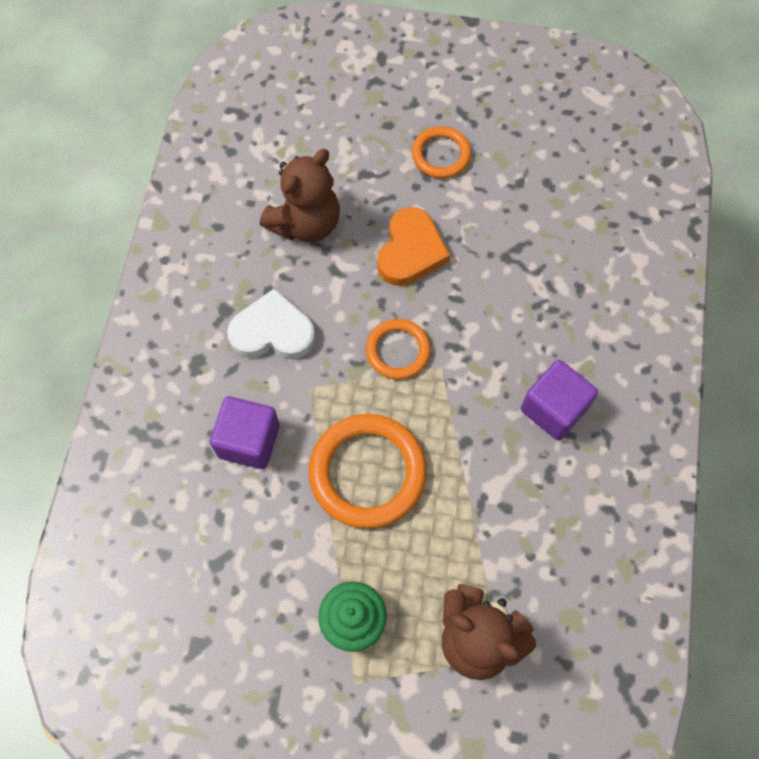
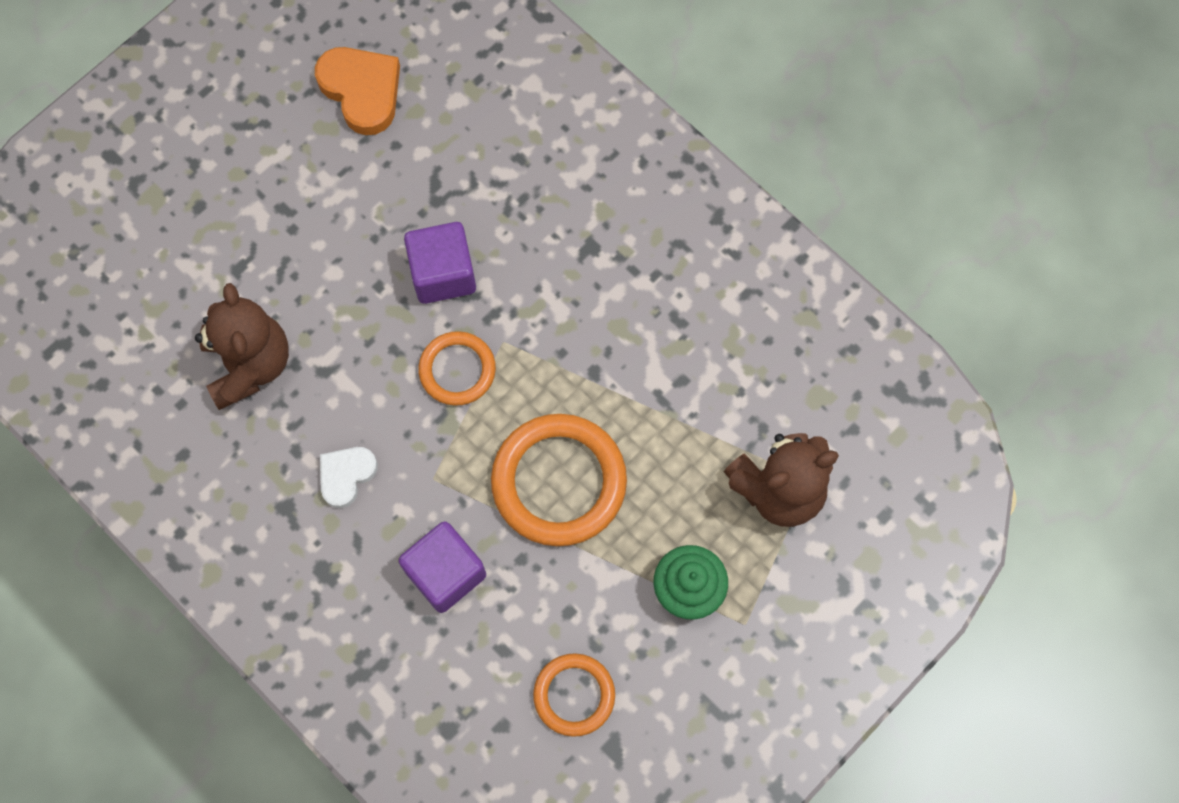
camera: 55 degrees left, 5 degrees up
(272, 332) = (346, 475): white heart -> white heart, size x0.63
(411, 251) = (361, 284): orange heart -> orange heart (362, 91)
(441, 155) = (275, 180): orange ring -> orange ring (574, 695)
(553, 409) = (620, 271): purple cube -> purple cube (443, 273)

